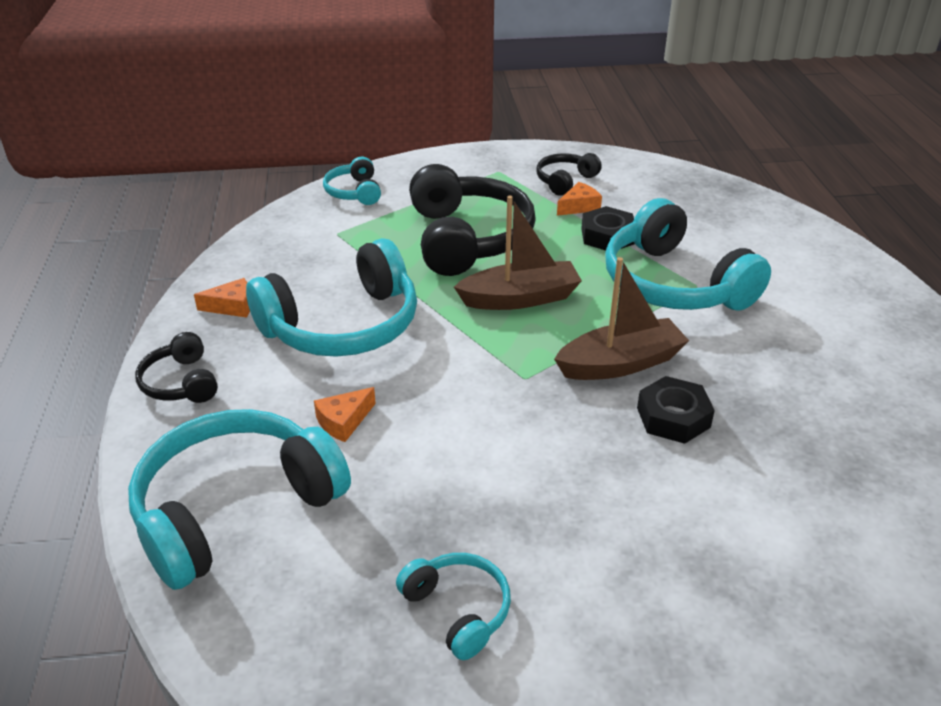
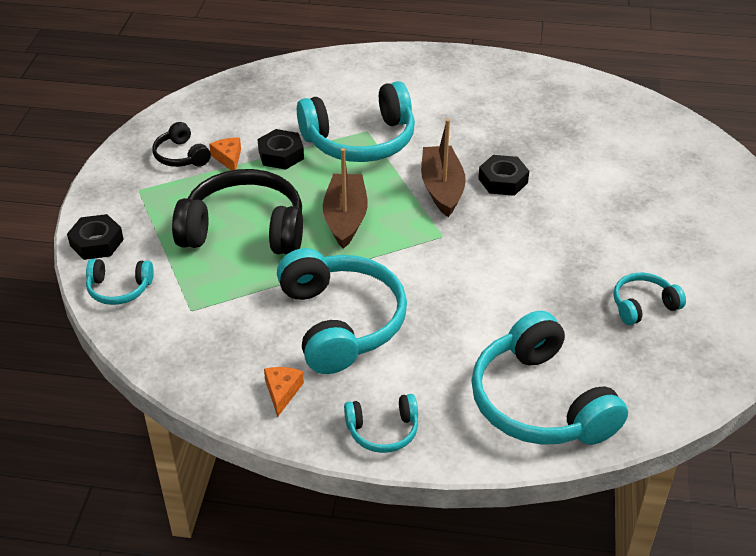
camera: 75 degrees left, 5 degrees up
(181, 382) = (383, 431): black headphones -> turquoise headphones
(344, 421) = (462, 335): orange cheese -> none
(413, 168) = (96, 242): none -> black nut

